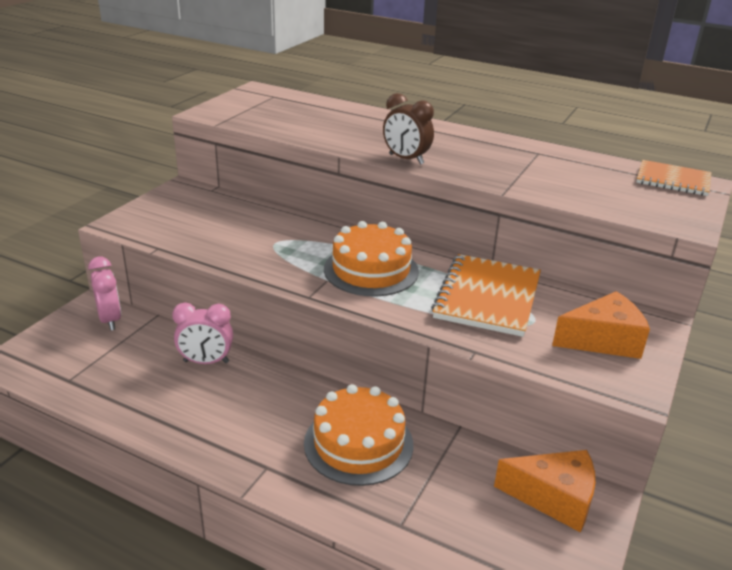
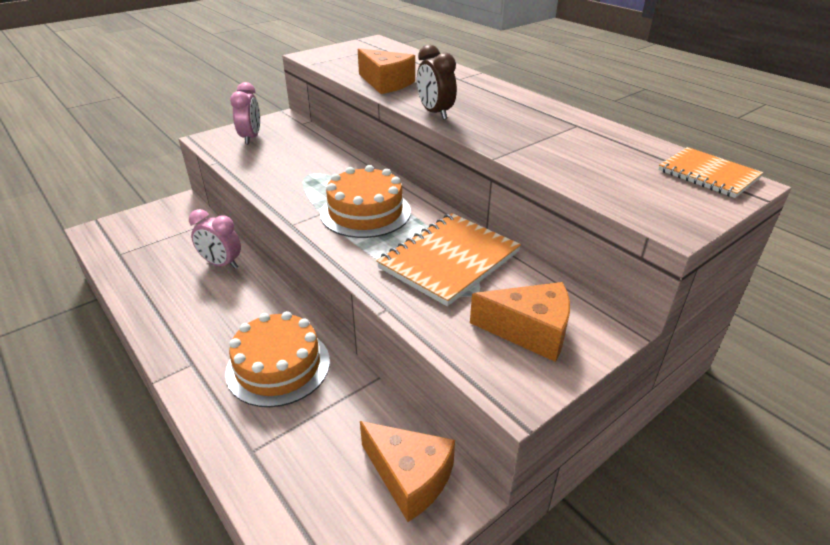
camera: 25 degrees right, 5 degrees up
(110, 320) = (184, 215): pink clock -> pink clock (251, 138)
(324, 135) = (386, 83): none -> orange cheese

